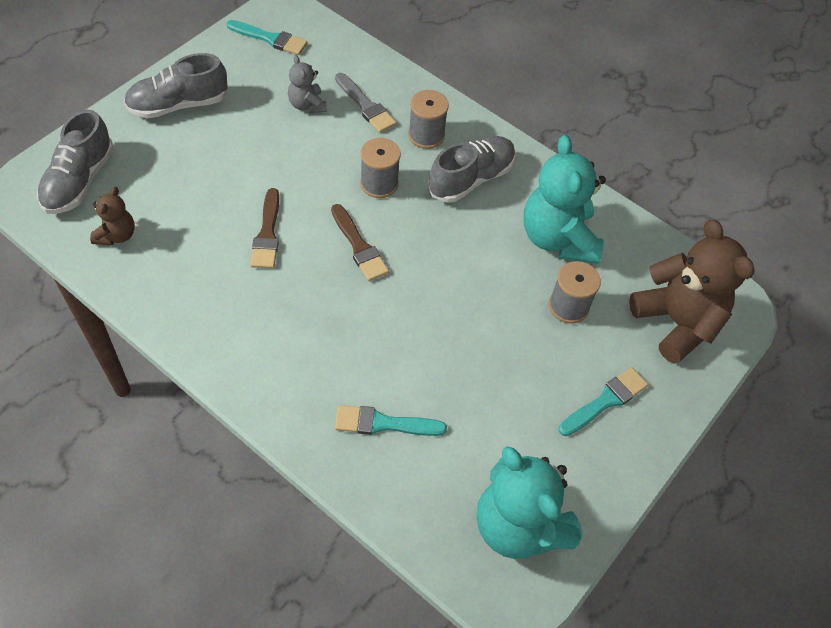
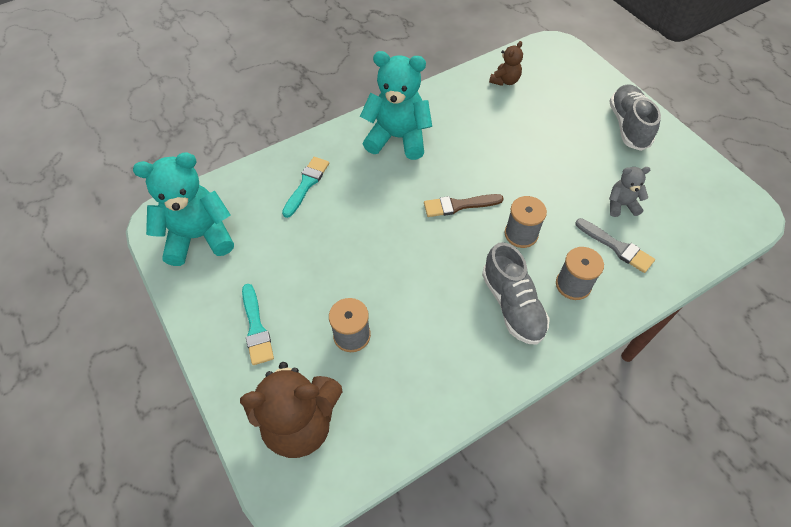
camera: 115 degrees right, 0 degrees up
(79, 181) = (557, 69): grey shoe -> none
(116, 235) = (505, 81): brown teddy bear -> brown teddy bear turned 90 degrees counterclockwise
(267, 234) = (486, 154): brown brush -> none
(270, 39) = (710, 196): turquoise brush -> none
(366, 106) = (616, 247): grey brush -> grey brush turned 120 degrees counterclockwise
(558, 238) = (425, 354): turquoise teddy bear -> turquoise teddy bear (398, 138)

